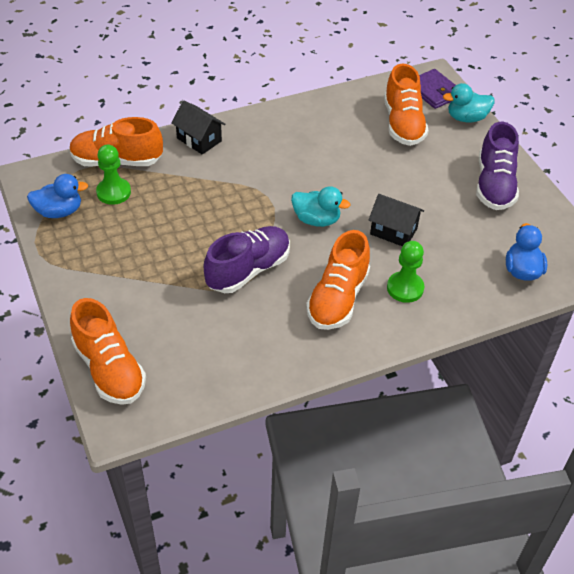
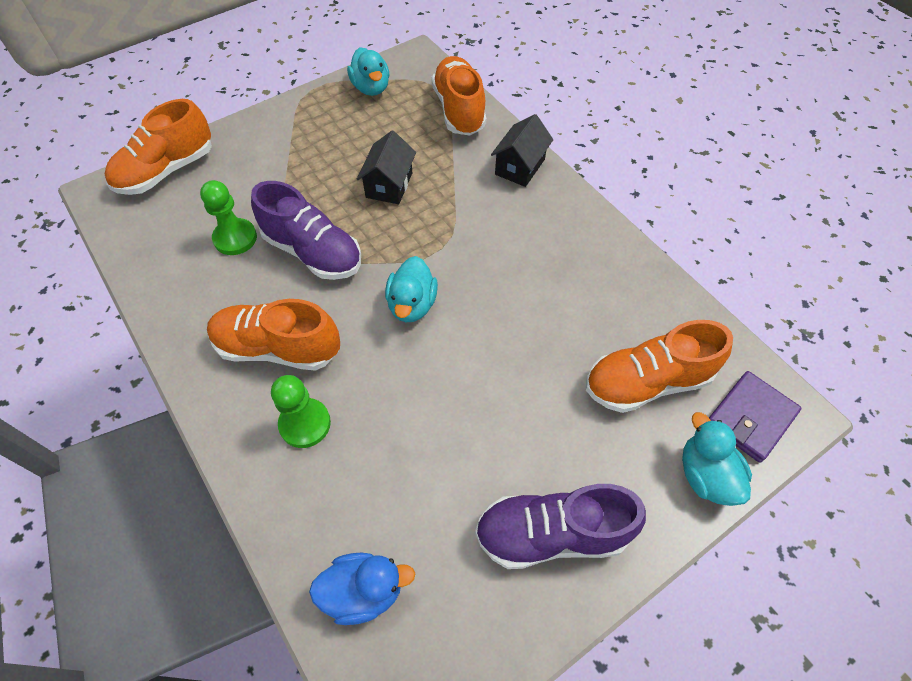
camera: 80 degrees right, 10 degrees up
(59, 211) = (371, 88): blue duck -> turquoise duck
(113, 192) = (409, 119): green pawn -> green pawn (235, 238)
(393, 231) = (411, 397): black house -> black house (389, 185)

